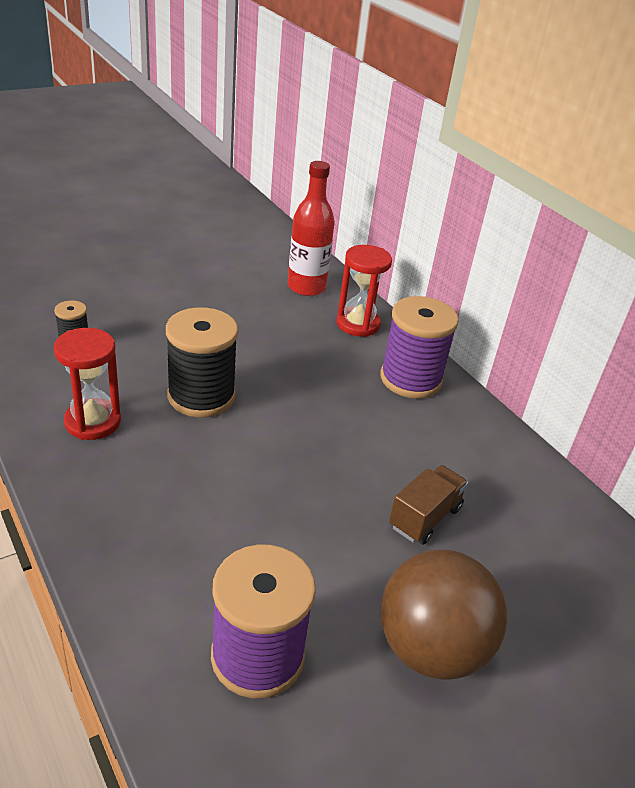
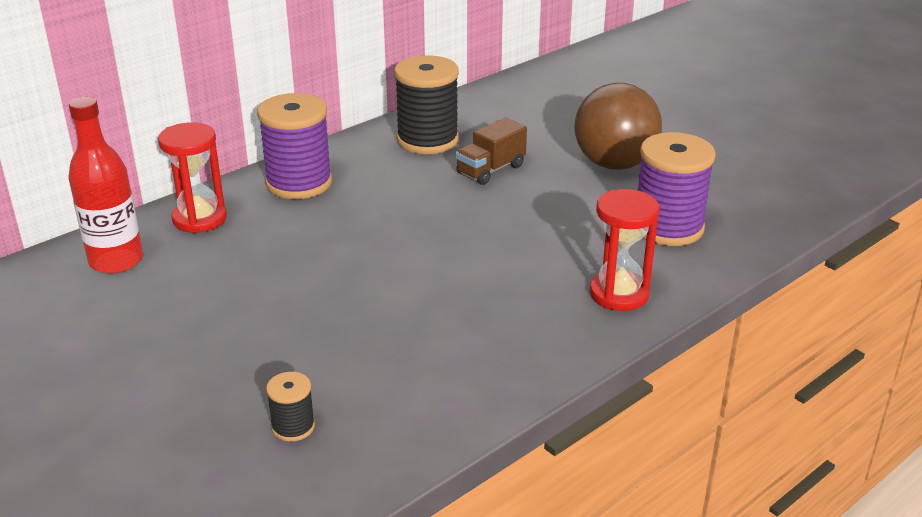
camera: 95 degrees left, 5 degrees down
(93, 422) = (451, 367): red hourglass -> red hourglass (619, 294)
(201, 396) = (376, 303): black spool -> black spool (427, 140)
(425, 517) = (491, 170): brown truck -> brown truck turned 75 degrees counterclockwise

